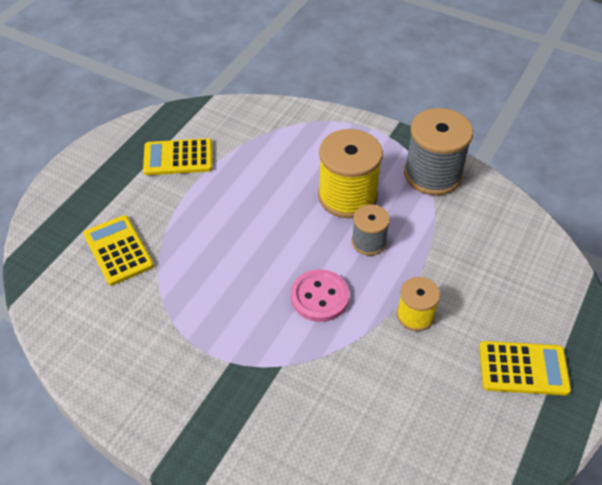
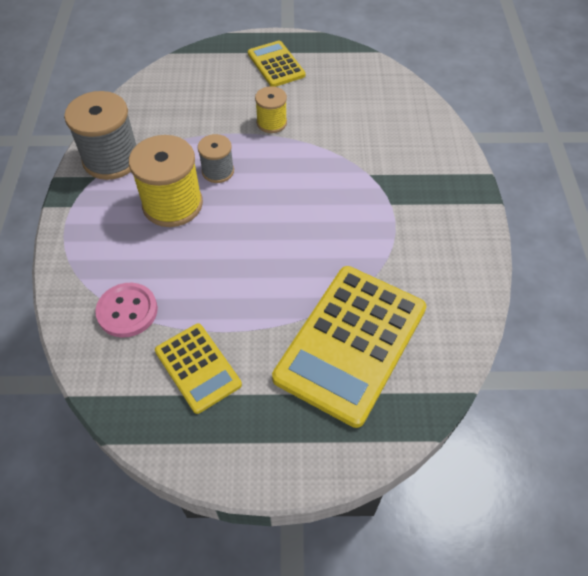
camera: 120 degrees left, 5 degrees up
(118, 250) = (351, 343): yellow calculator -> yellow calculator, size x1.86
(319, 297) = (294, 178): pink button -> pink button (127, 311)

